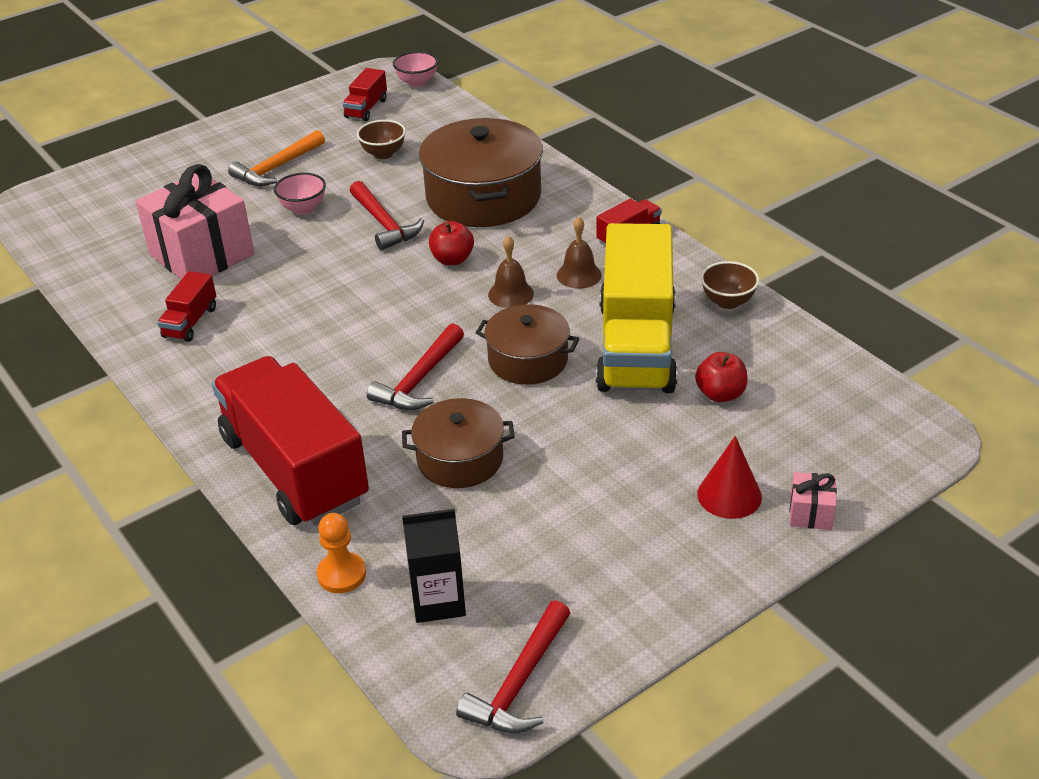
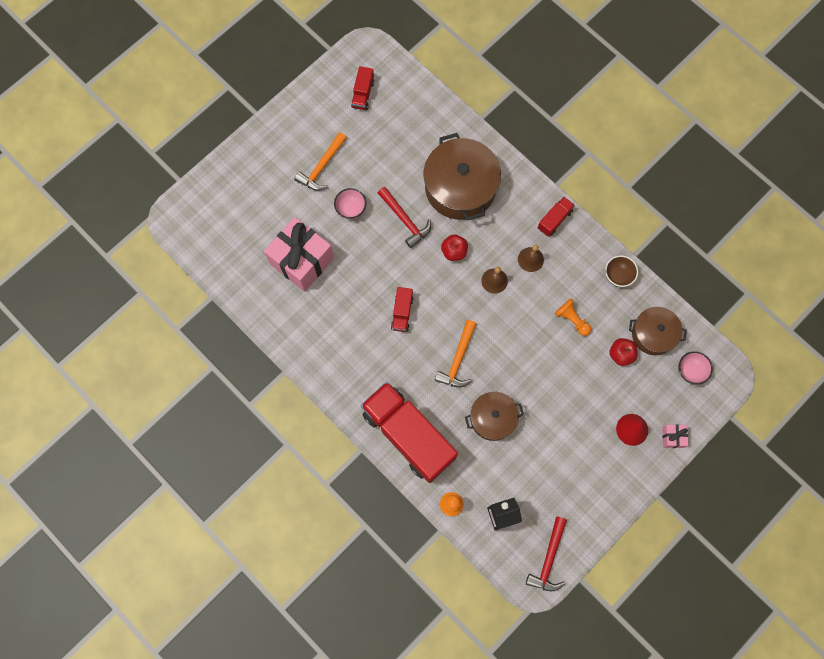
camera: 10 degrees left, 35 degrees up
(190, 322) = (315, 324): red truck -> red truck (402, 313)
(383, 154) = (387, 146): brown bowl -> none
(417, 83) = (390, 60): pink bowl -> pink bowl (690, 371)
(419, 380) = (458, 360): red hammer -> orange hammer
(528, 360) = (514, 337): brown pot -> brown pot (653, 334)
(636, 346) = (571, 319): yellow truck -> orange pawn

